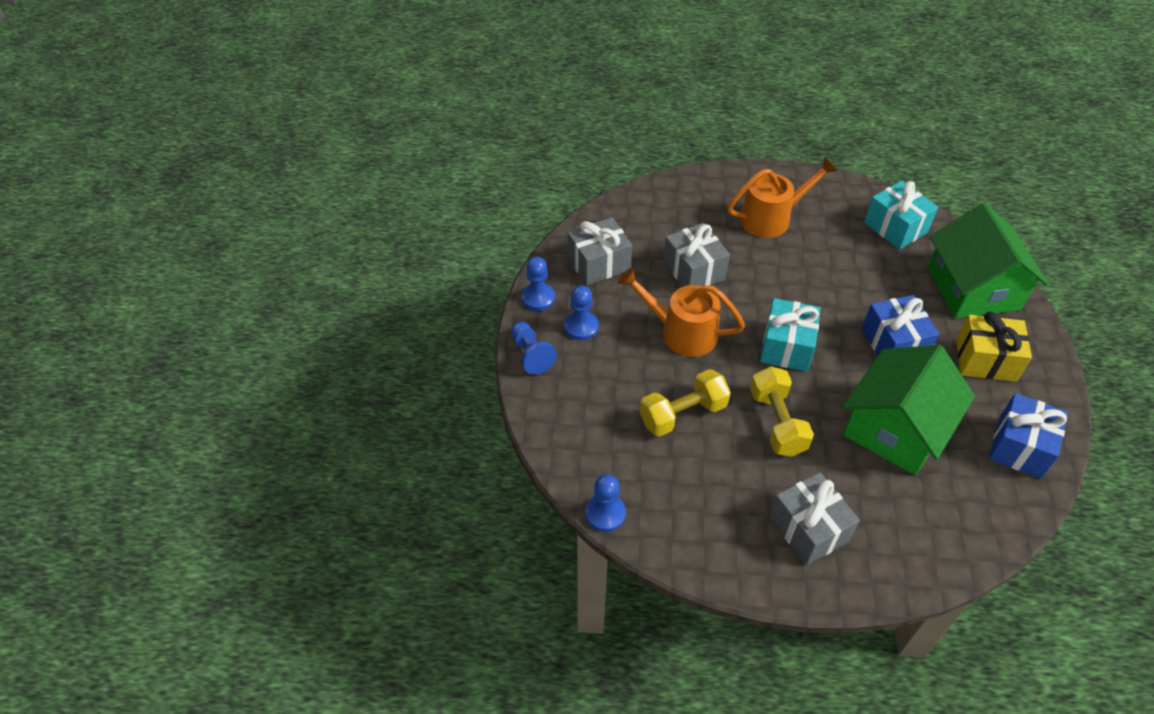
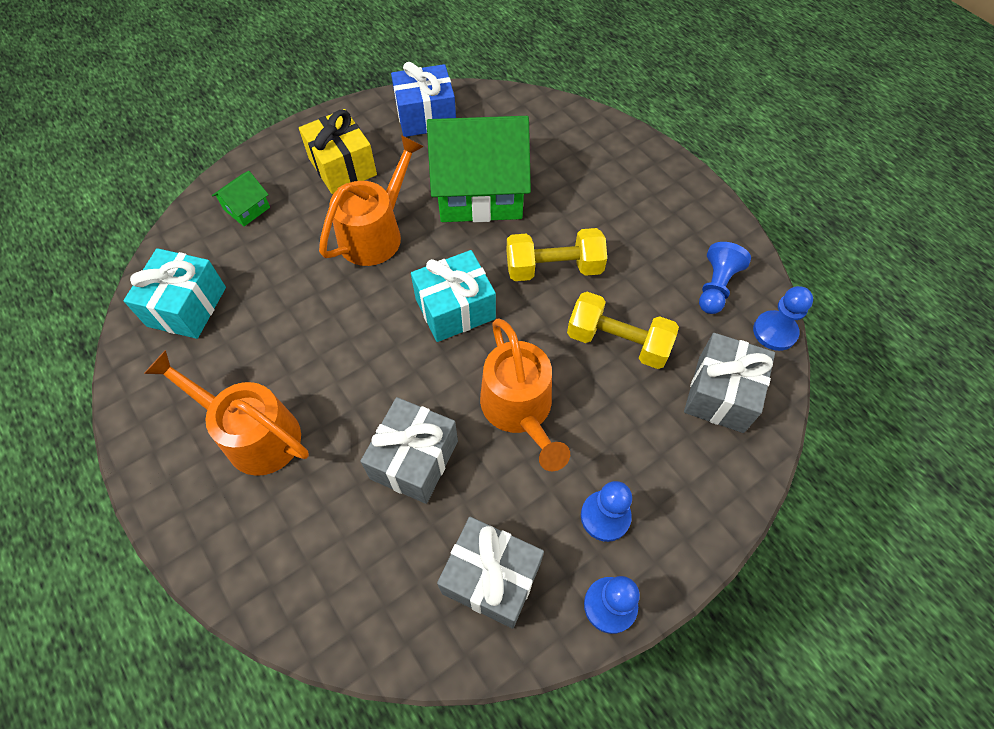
camera: 130 degrees left, 10 degrees up
(531, 354) = (692, 538): blue pawn -> blue pawn (716, 287)
(777, 422) = (554, 268): yellow dumbbell -> yellow dumbbell turned 45 degrees clockwise
(808, 529) = (634, 197): grey gift -> grey gift (720, 394)
(894, 343) = (376, 233): blue gift -> orange watering can
(973, 288) = (247, 208): green house -> green house, size x0.41

